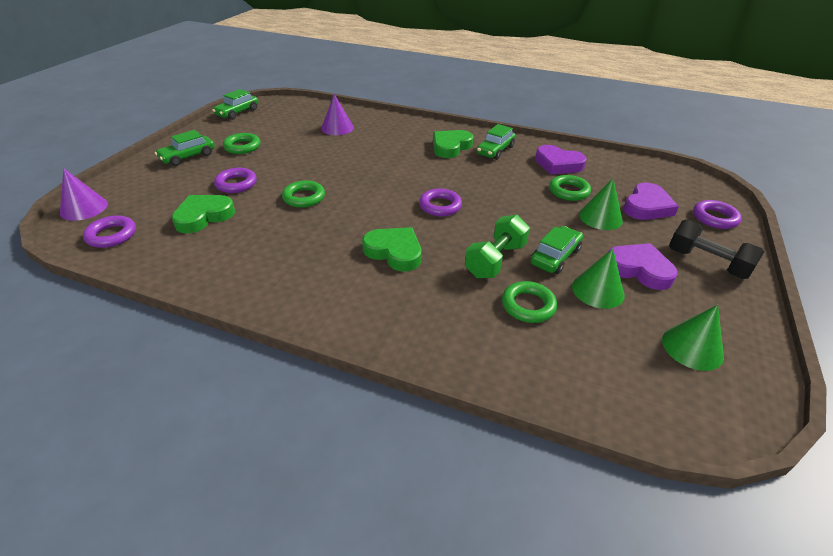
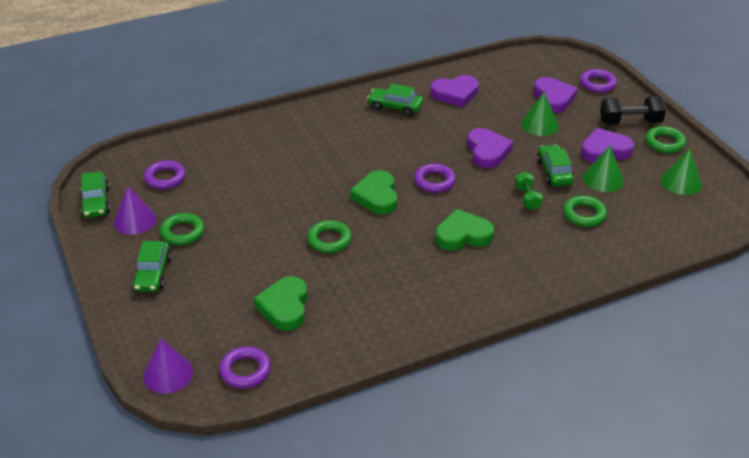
camera: 45 degrees left, 0 degrees up
(236, 184) = (252, 266): purple ring -> purple ring (165, 178)
(337, 128) = (230, 160): purple cone -> purple cone (135, 220)
(450, 147) = (357, 123): green heart -> green heart (376, 196)
(495, 150) = (395, 107): green car -> green car turned 120 degrees clockwise
(495, 260) = (527, 198): green dumbbell -> green dumbbell, size x0.63
(518, 210) = (487, 151): none -> purple heart
(568, 191) = (494, 115): green ring -> green ring (664, 143)

